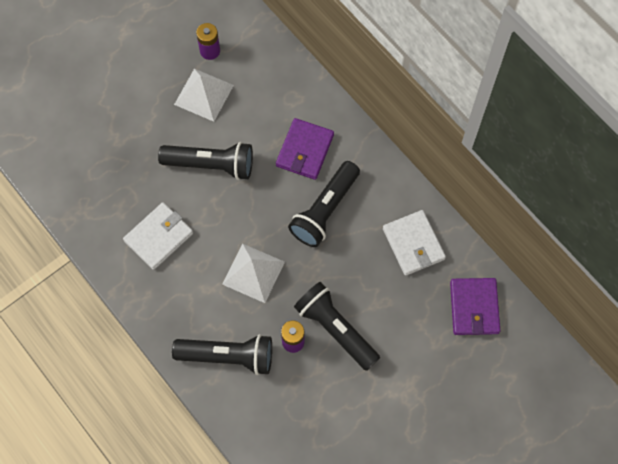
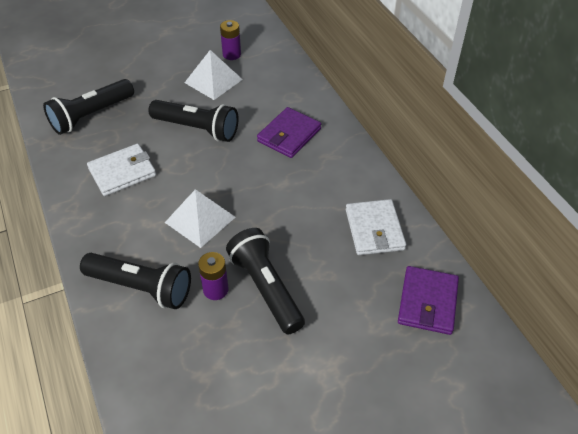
camera: 15 degrees right, 20 degrees down
(325, 210) = (292, 183): black flashlight -> black flashlight (91, 115)

